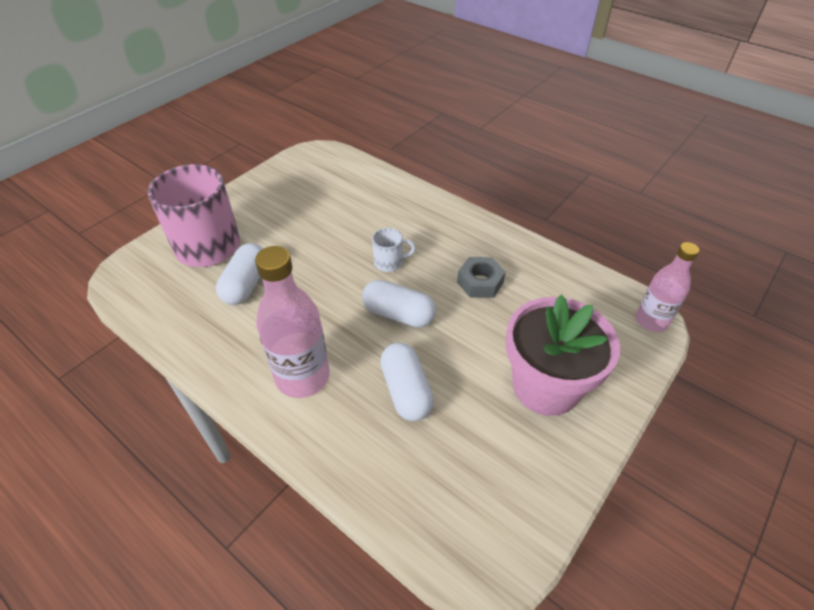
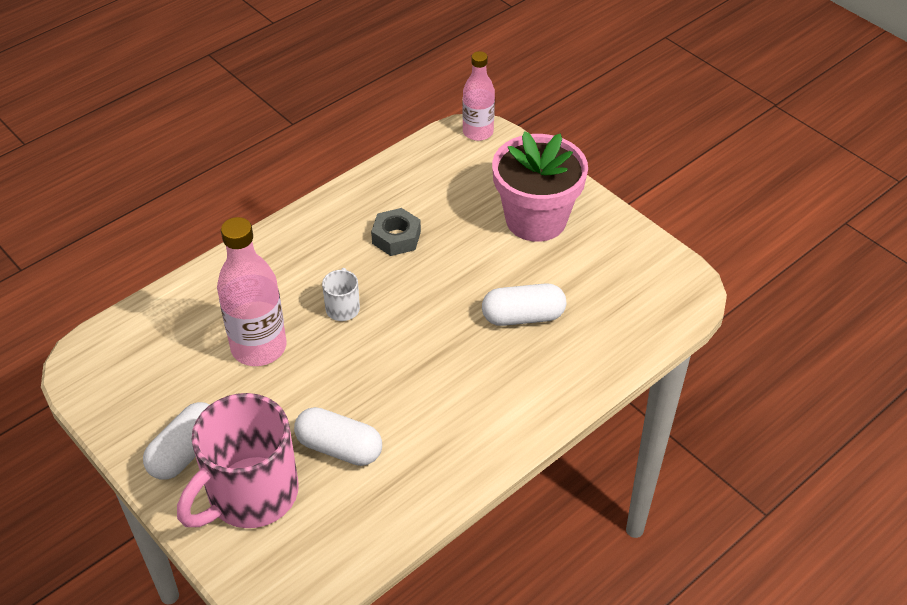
camera: 80 degrees left, 0 degrees up
(302, 377) = (491, 397): pink bottle -> pink bottle (259, 347)
(398, 314) = (424, 310): white capsule -> white capsule (186, 452)

